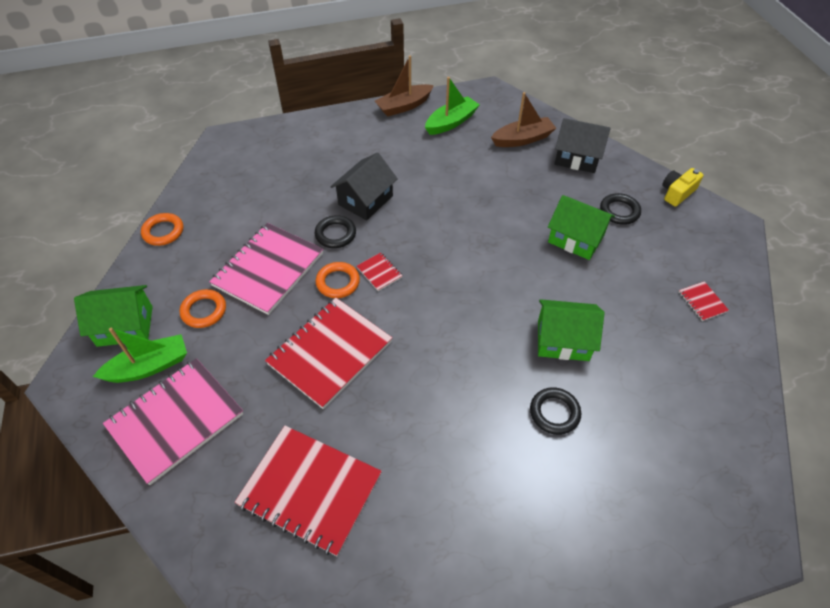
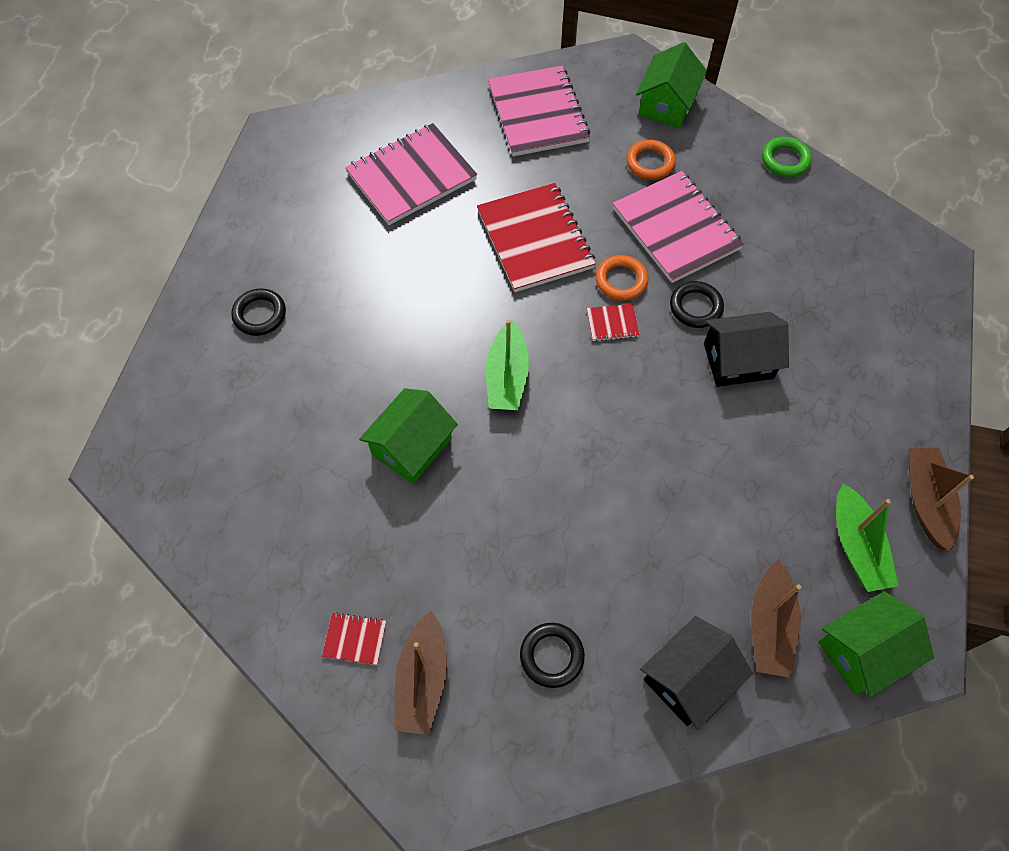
camera: 120 degrees right, 10 degrees up
(149, 366) = (607, 110): green boat -> green boat (507, 377)
(163, 232) = (785, 160): orange ring -> green ring
(310, 490) = (411, 176): red notebook -> pink notebook
(365, 200) = (738, 361): black house -> black house turned 75 degrees counterclockwise
(554, 413) = (344, 386): black ring -> black ring (260, 314)
(576, 239) = (538, 562): green house -> green house (863, 651)
(677, 193) = (539, 774): yellow camera -> none
(687, 259) = (422, 679): none -> brown boat

